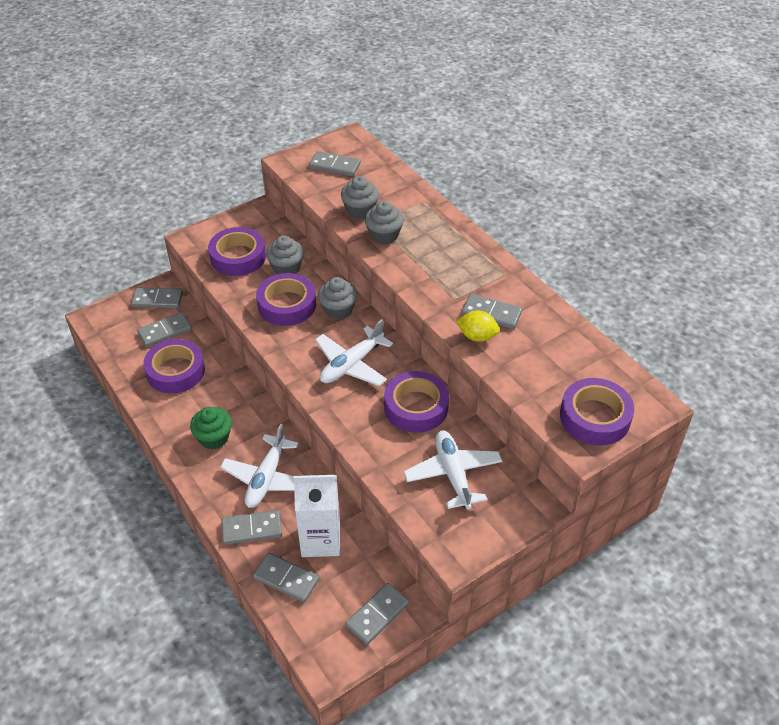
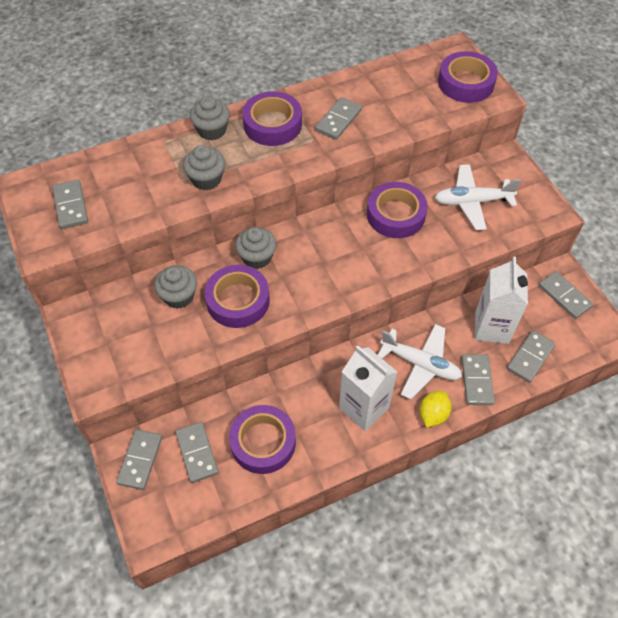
camera: 80 degrees left, 10 degrees up
(214, 437) = (364, 408): green cupcake -> white carton
(238, 257) = (145, 341): purple tape -> purple tape (272, 124)
(335, 166) = (70, 206): grey domino -> grey domino turned 45 degrees counterclockwise
(351, 364) = (335, 255): white plane -> none
(360, 210) = (159, 193): grey cupcake -> grey cupcake (212, 130)
(477, 336) = (365, 134): yellow lemon -> yellow lemon (433, 414)

